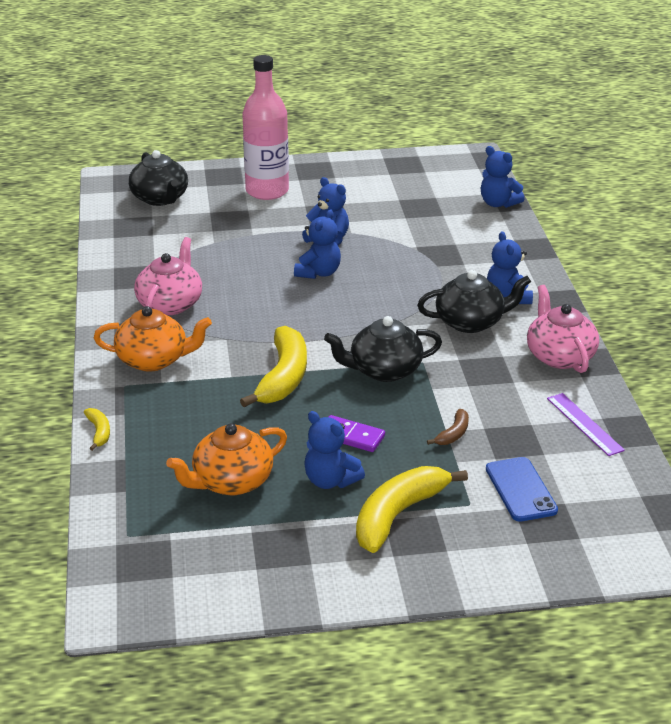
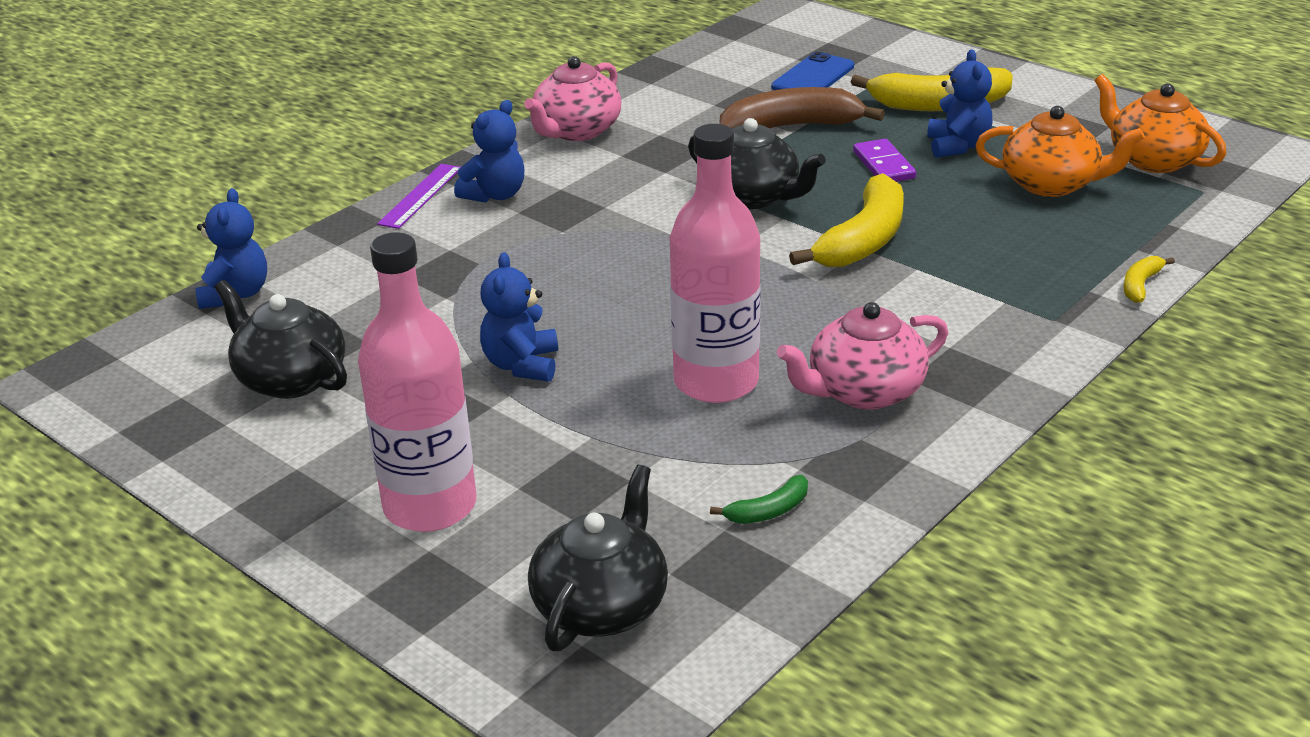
camera: 130 degrees left, 0 degrees up
(145, 246) = (768, 511): none -> green banana
(154, 360) = (981, 330): orange teapot -> orange teapot (1152, 159)
(239, 275) = (716, 382): none -> pink bottle
(283, 377) = (863, 240): yellow banana -> yellow banana turned 150 degrees clockwise
(318, 273) = (618, 329): blue teddy bear -> none
(453, 434) = (791, 127): brown banana -> brown banana, size x2.16
(471, 322) = (581, 193): black teapot -> black teapot (290, 379)
(585, 424) = (673, 85): purple ruler -> purple ruler (420, 195)

